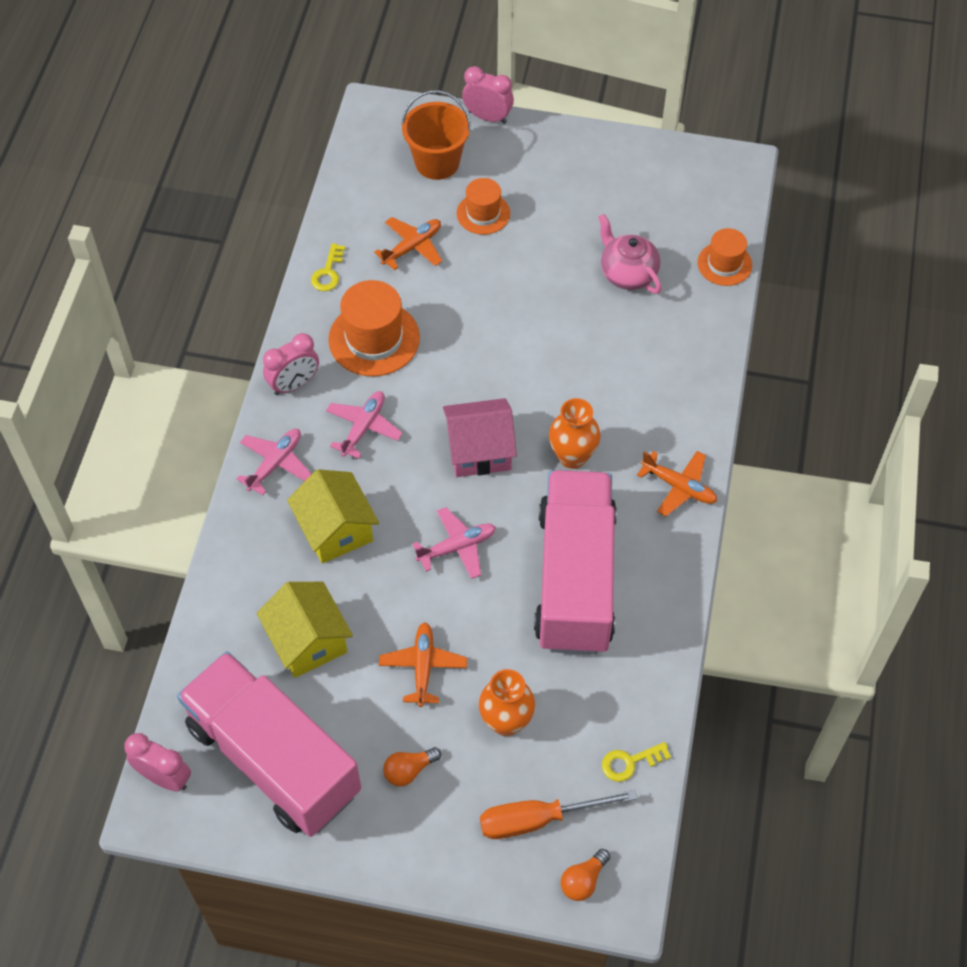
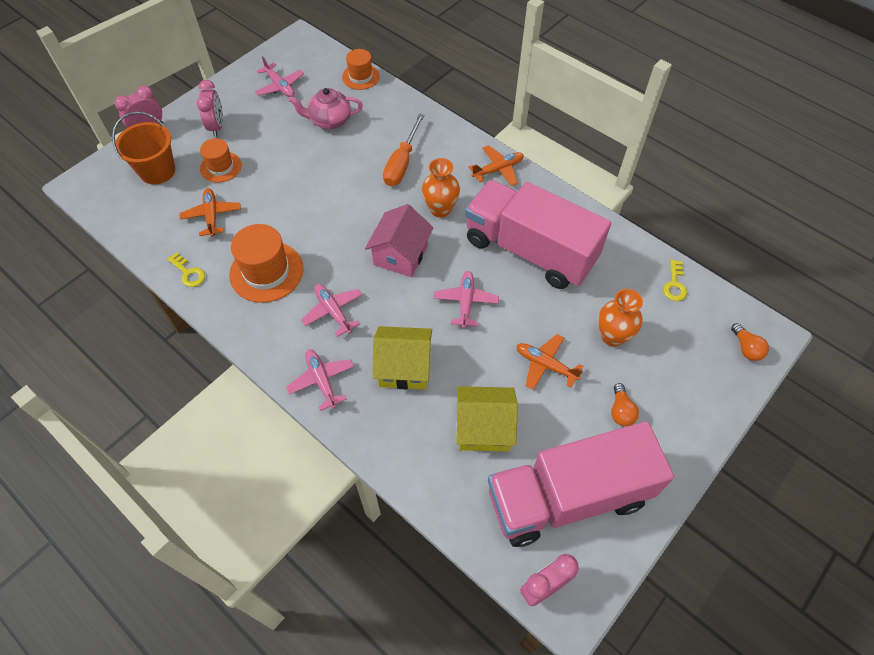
camera: 60 degrees left, 0 degrees up
(294, 384) = (264, 337): pink clock -> pink clock (217, 126)
(538, 819) = (692, 352): orange screwdriver -> orange screwdriver (402, 163)
(644, 194) = (280, 86): none -> pink plane

